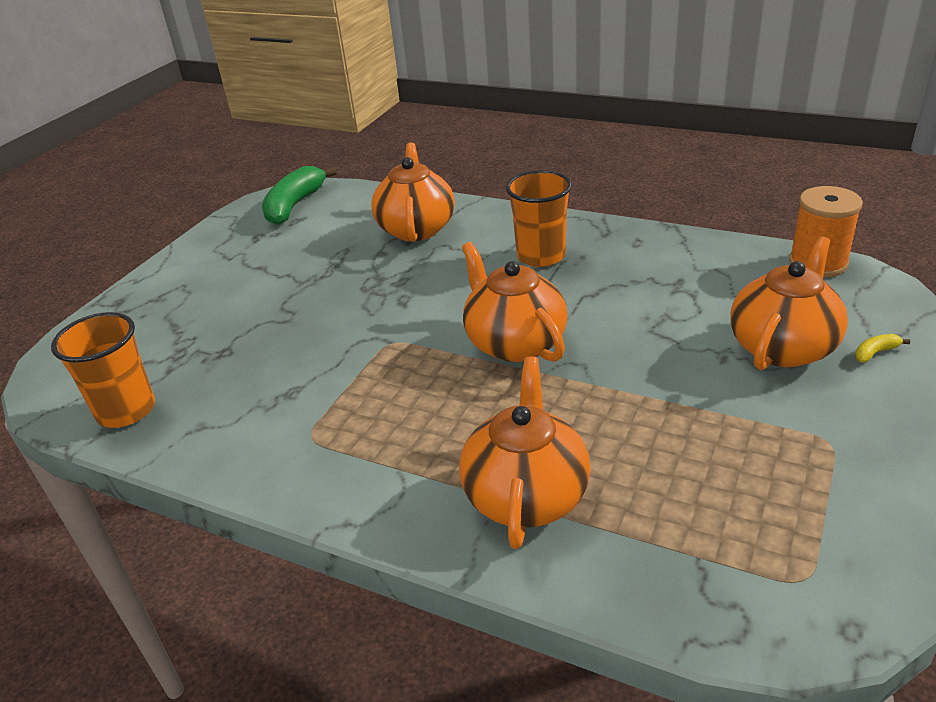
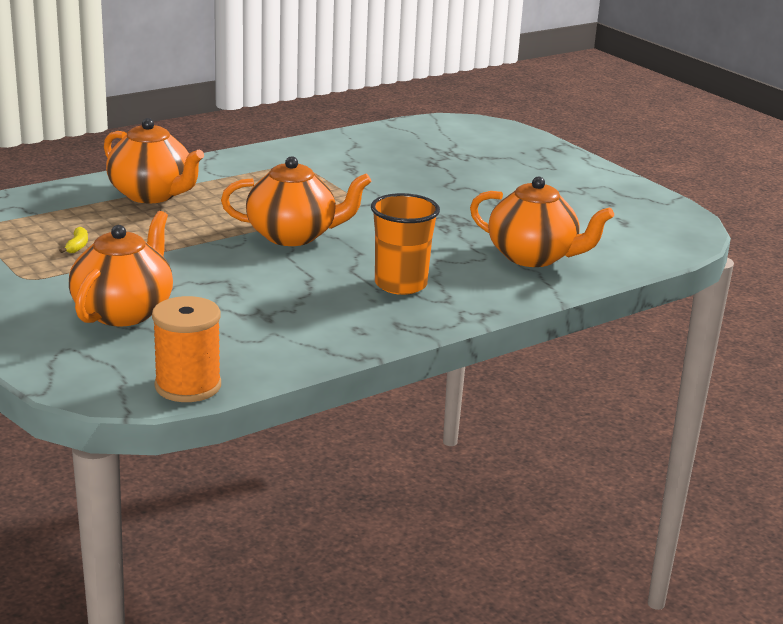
camera: 115 degrees right, 10 degrees down
(126, 410) = (404, 133): orange cup -> none
(295, 205) = (659, 227): green banana -> none
(783, 347) = (124, 312): orange teapot -> orange teapot turned 135 degrees counterclockwise
(875, 353) = (55, 338): yellow banana -> yellow banana (77, 246)

